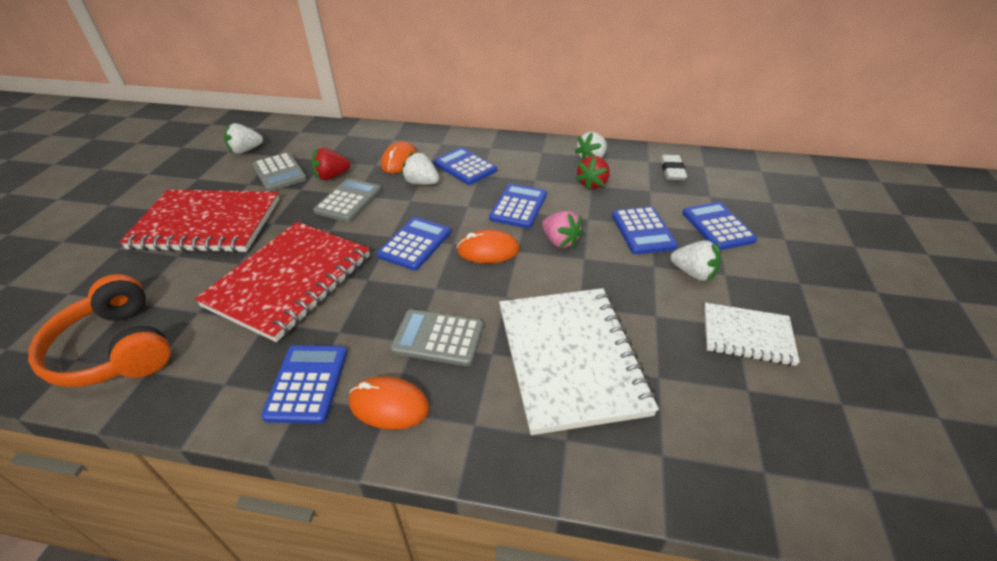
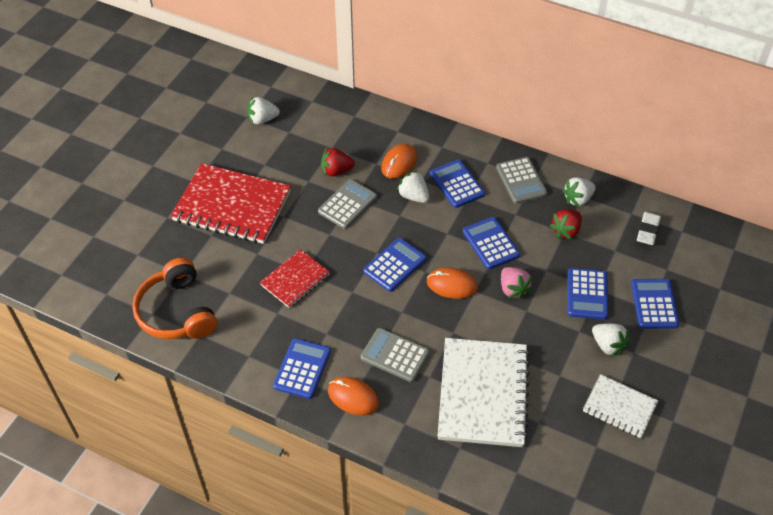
camera: 15 degrees right, 10 degrees up
(279, 173) = (291, 156): grey calculator -> grey calculator (521, 181)
(290, 281) = (295, 280): red notebook -> red notebook, size x0.55
(518, 206) = (490, 243): blue calculator -> blue calculator turned 60 degrees counterclockwise

